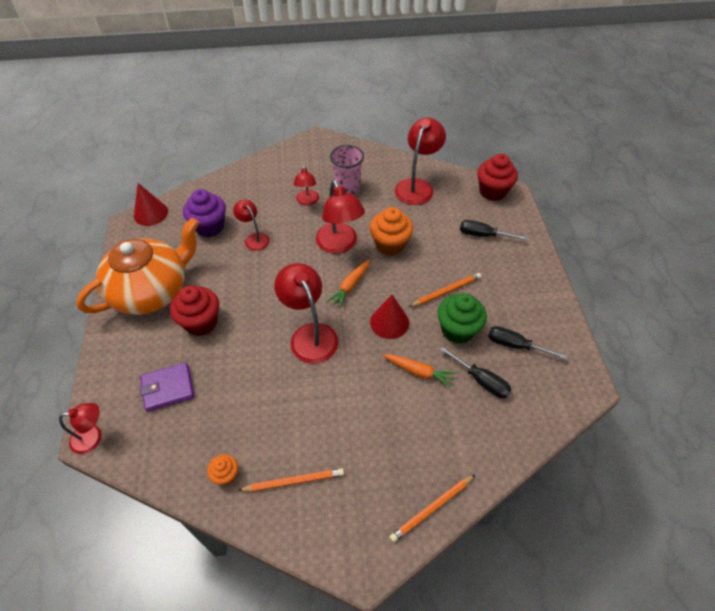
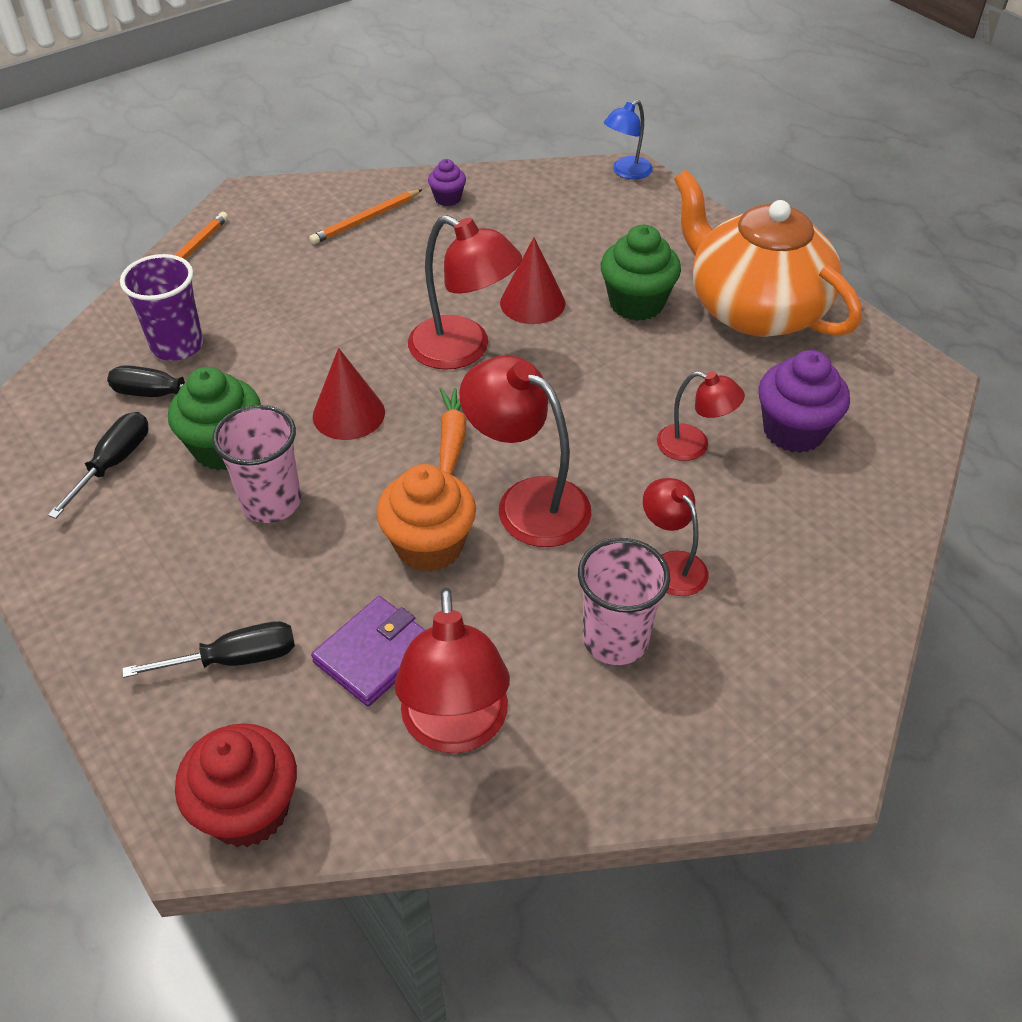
camera: 150 degrees right, 5 degrees down
(93, 437) = (626, 172): red lamp -> blue lamp
(151, 213) = (922, 408): red cone -> red cone (532, 303)
(151, 291) = (754, 309): orange teapot -> orange teapot turned 120 degrees clockwise
(168, 388) = (595, 232): purple wallet -> purple wallet (374, 654)
(201, 322) = (636, 303): red cupcake -> green cupcake
(226, 475) = (447, 198): orange cupcake -> purple cupcake
(419, 372) = (265, 369): orange carrot -> none
(446, 291) = (271, 502): orange pencil -> pink cup
(463, 415) = (177, 346): none -> purple cup
(515, 345) = (113, 464): black screwdriver -> black screwdriver turned 60 degrees counterclockwise

